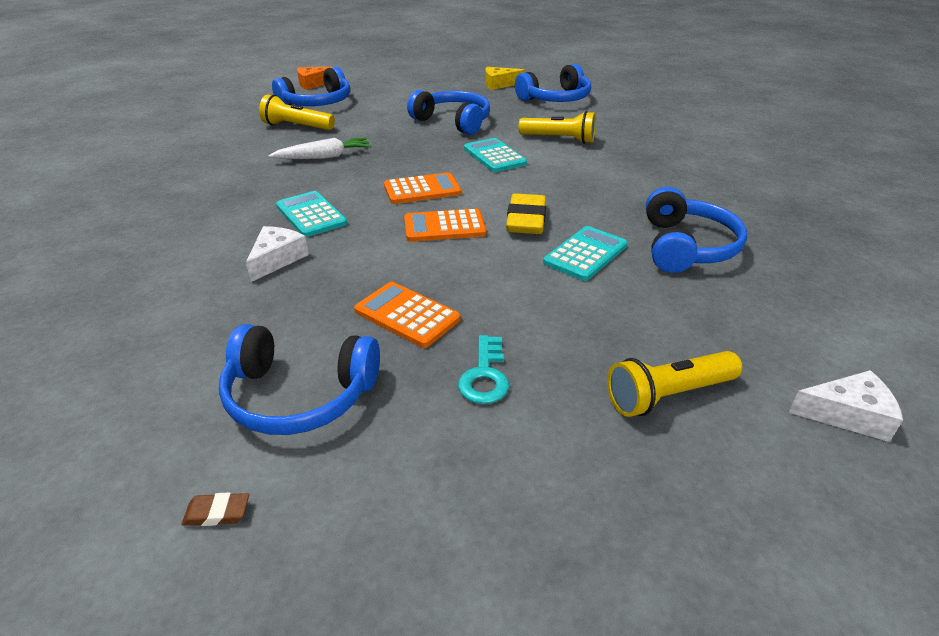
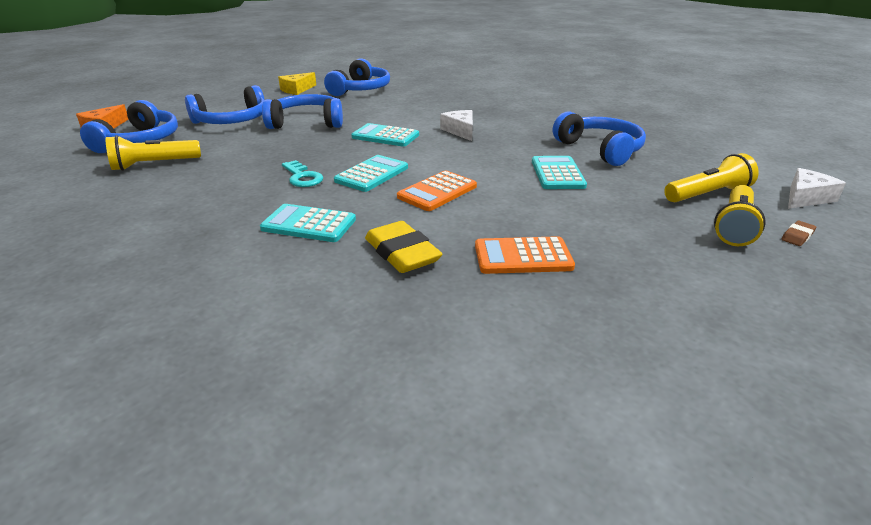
camera: 40 degrees left, 5 degrees down
(217, 513) = (662, 461): brown eraser -> brown eraser (797, 236)
(277, 259) = (342, 267): white cheese -> white cheese (460, 131)
(299, 395) = (555, 347): blue headphones -> blue headphones (232, 121)
(324, 157) = (233, 179): white carrot -> none
(422, 190) = (372, 174): orange calculator -> turquoise calculator
(485, 376) = (638, 266): turquoise key -> turquoise key (302, 177)
(526, 220) = (484, 167): yellow eraser -> yellow eraser (402, 253)
(559, 139) = (411, 113): yellow flashlight -> yellow flashlight (707, 194)

